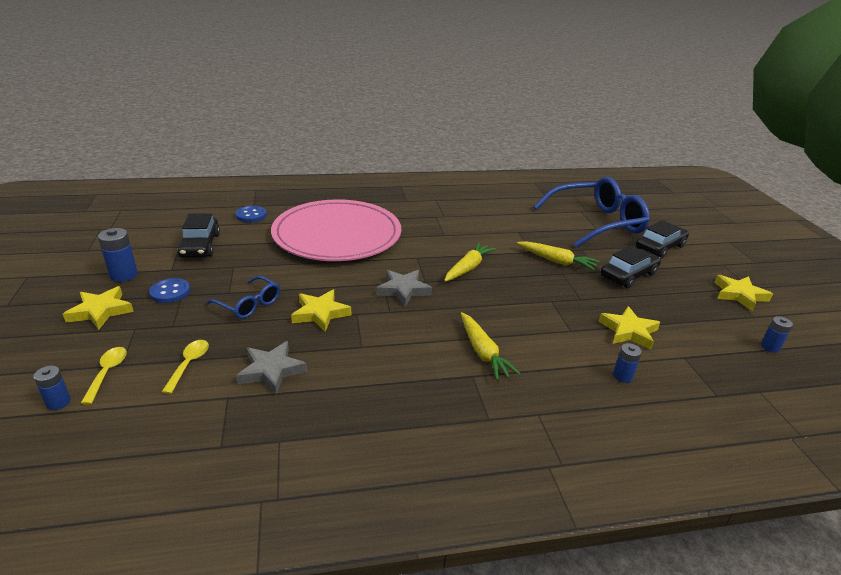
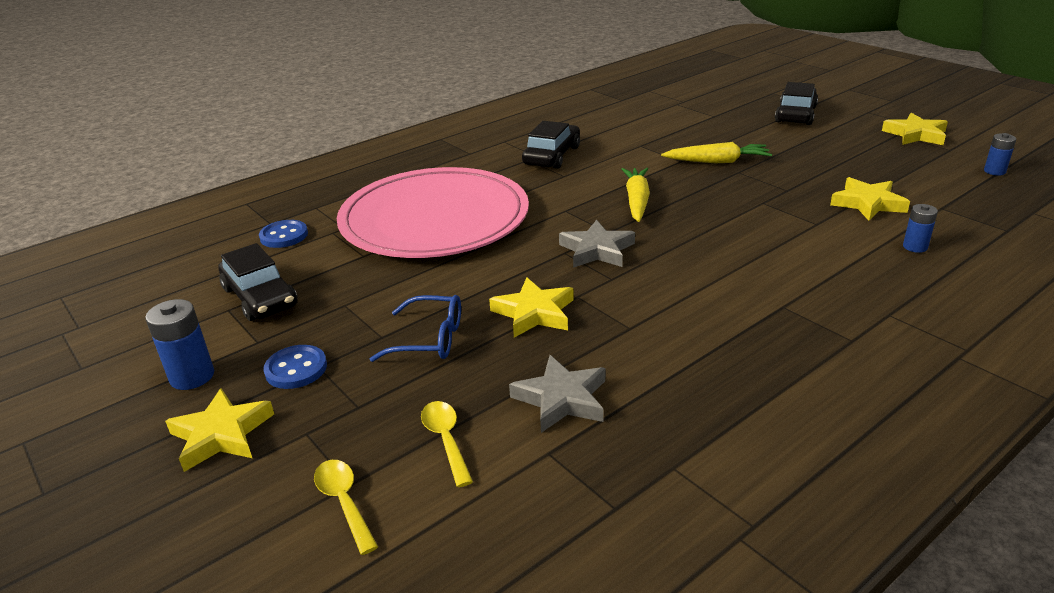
camera: 25 degrees left, 0 degrees up
(58, 402) = (322, 571): blue battery -> none
(483, 352) = (763, 279): yellow carrot -> none
(596, 222) = (707, 110): blue glasses -> none
(628, 275) = (801, 151): black car -> black car (552, 156)

